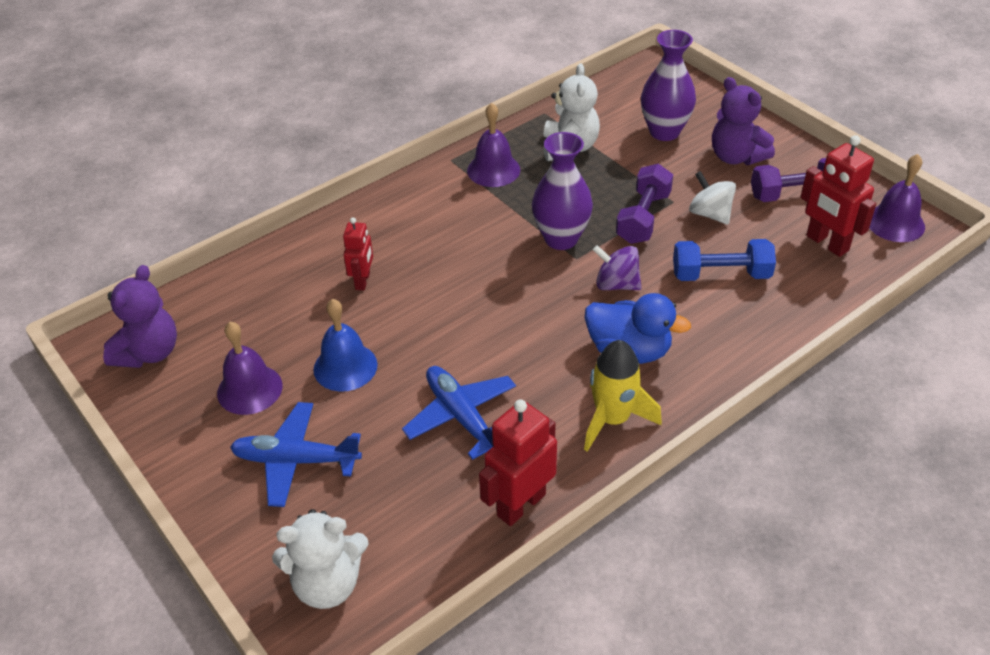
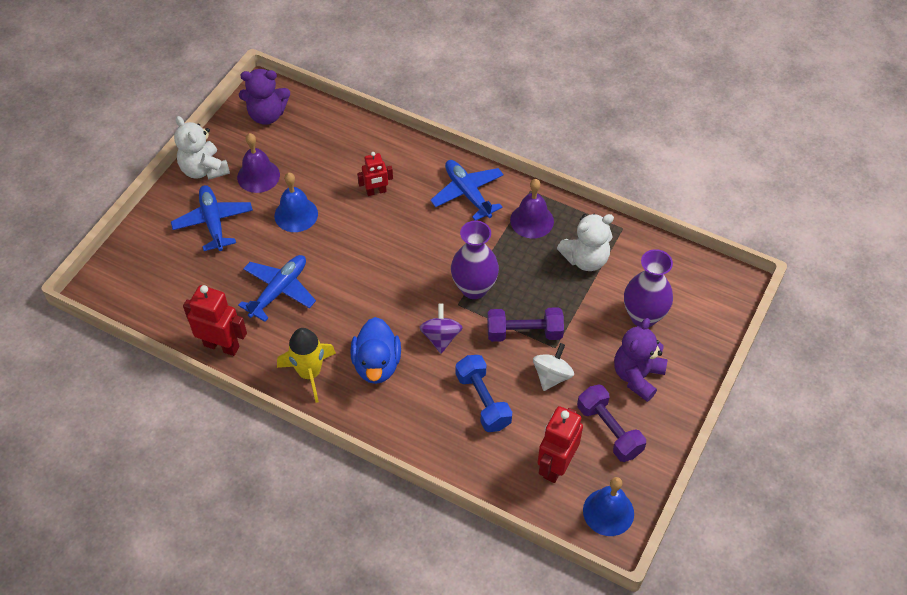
camera: 65 degrees right, 10 degrees up
(327, 584) = (135, 273): white teddy bear -> white teddy bear (204, 170)
(421, 206) = (467, 193): none -> blue plane
(895, 223) = (608, 512): purple bell -> blue bell

